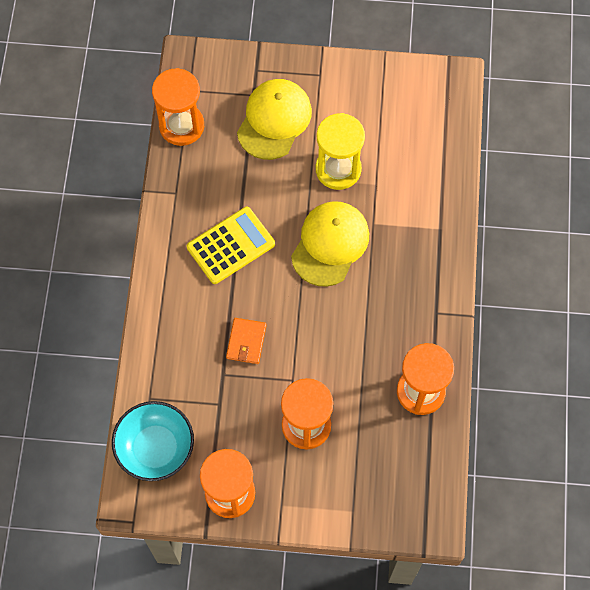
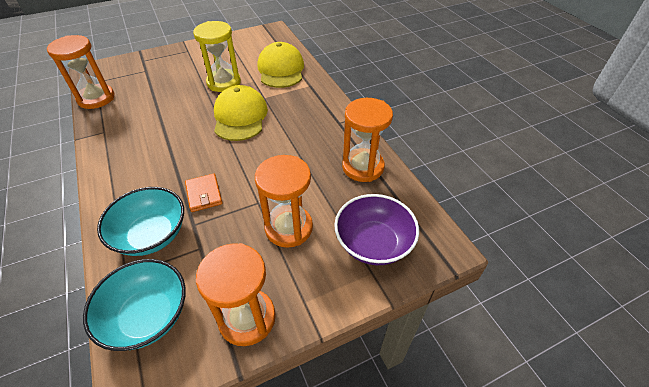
camera: 30 degrees left, 20 degrees down
(183, 366) = (151, 235): none -> turquoise bowl
(231, 245) = (162, 143): yellow calculator -> none
(274, 120) = (166, 76): yellow cap -> yellow cap (281, 69)
(372, 484) = (373, 243): none -> purple bowl

